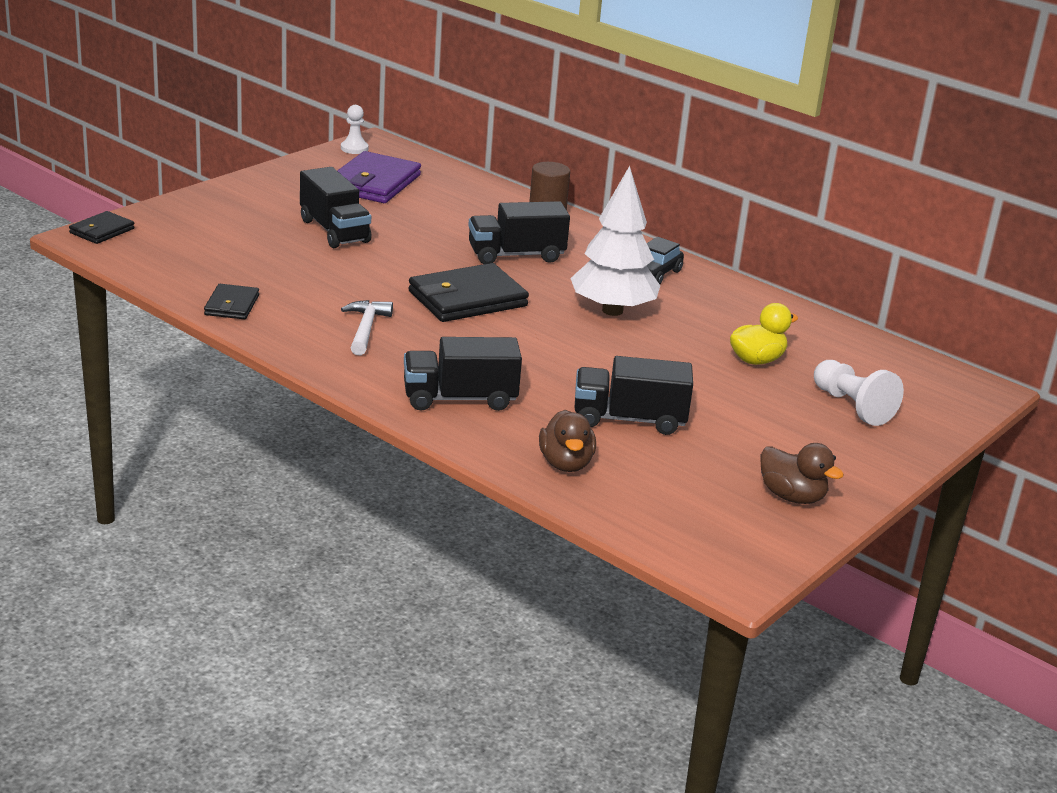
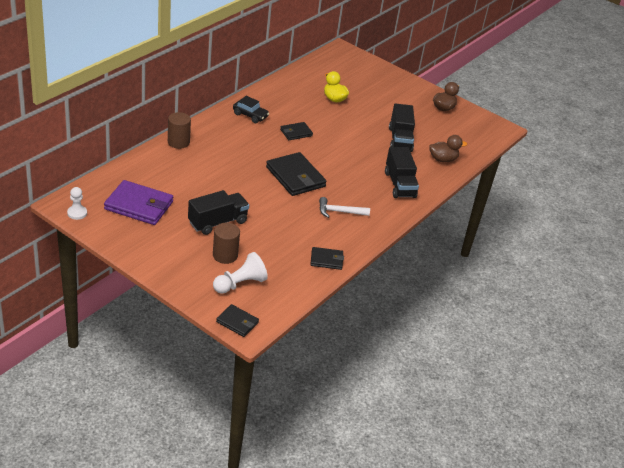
camera: 95 degrees left, 10 degrees up
(253, 231) = (225, 255): none -> brown cylinder
(516, 255) = (237, 157): black truck -> none
(612, 310) = (296, 133): white tree -> black wallet
(852, 406) = (367, 82): white pawn -> white pawn (240, 284)

